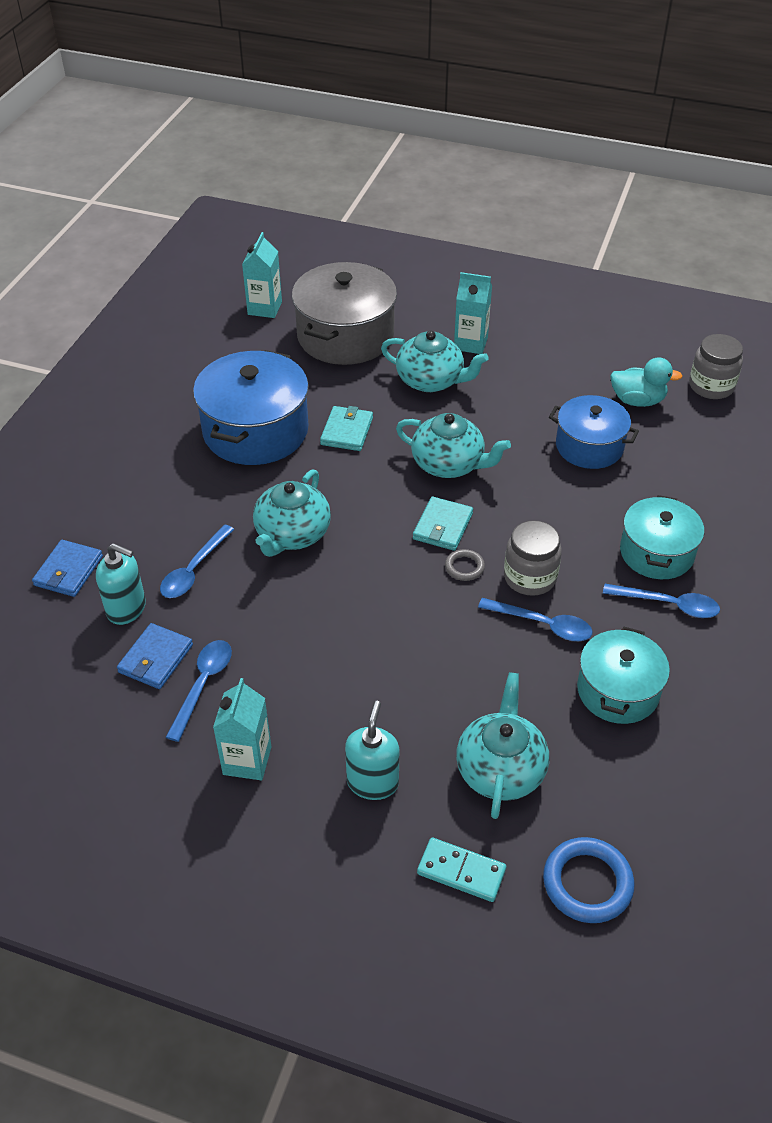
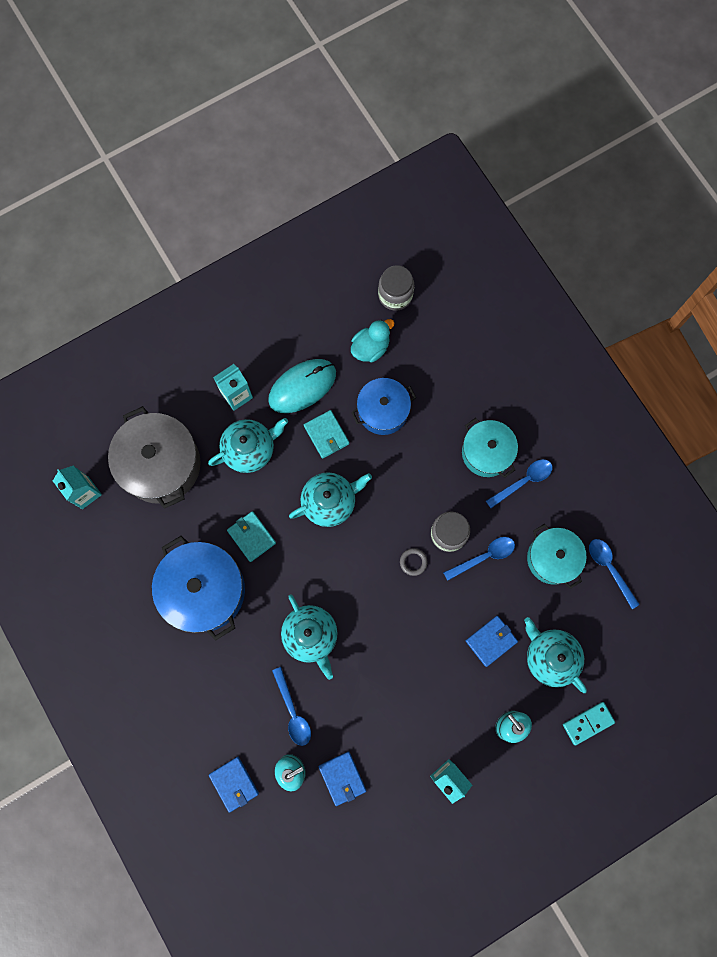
camera: 50 degrees left, 30 degrees up
(203, 685) = (381, 765): blue spoon -> blue spoon (609, 568)
(442, 526) = (374, 547): turquoise wallet -> turquoise wallet (326, 435)
(455, 695) = (491, 641): none -> blue wallet
(536, 379) = (302, 386): none -> turquoise mouse
(587, 883) = (637, 671): blue ring -> none

